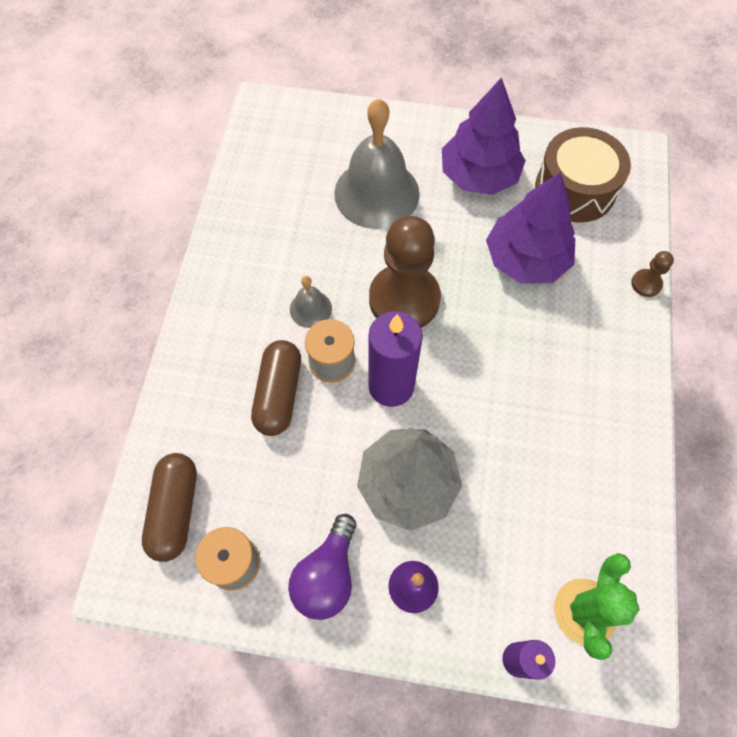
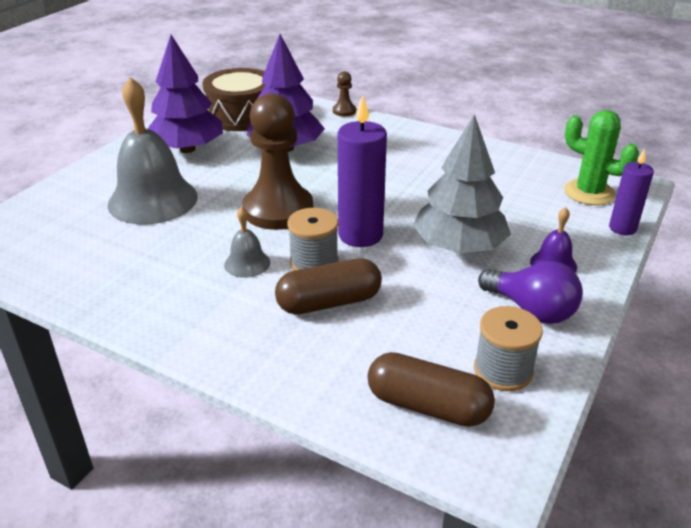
camera: 70 degrees left, 30 degrees down
(279, 394) = (329, 302): brown capsule -> brown capsule turned 45 degrees counterclockwise

